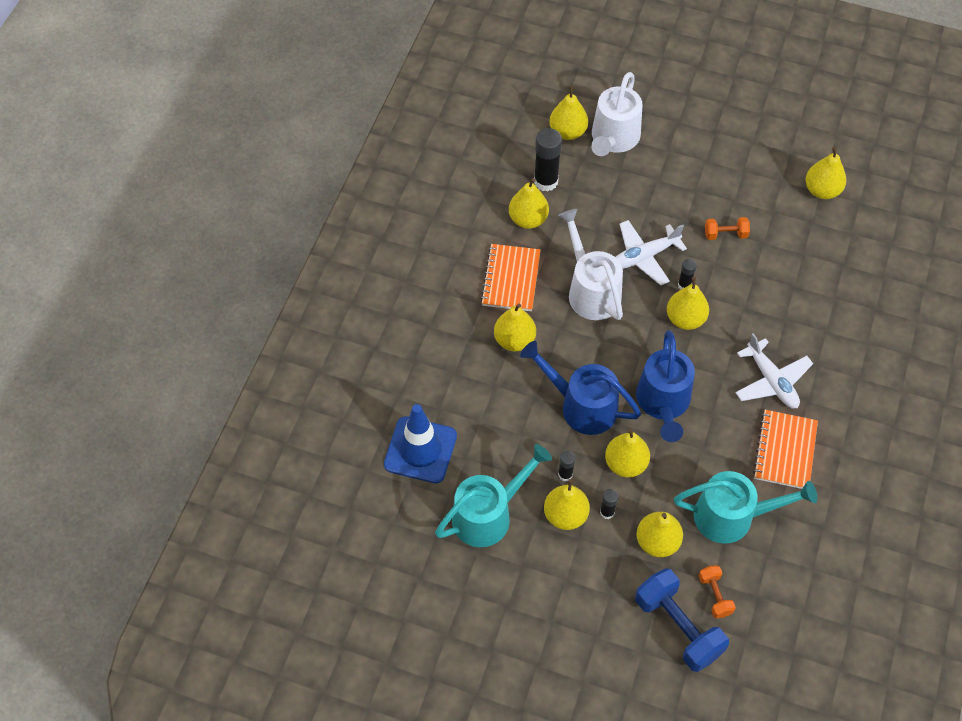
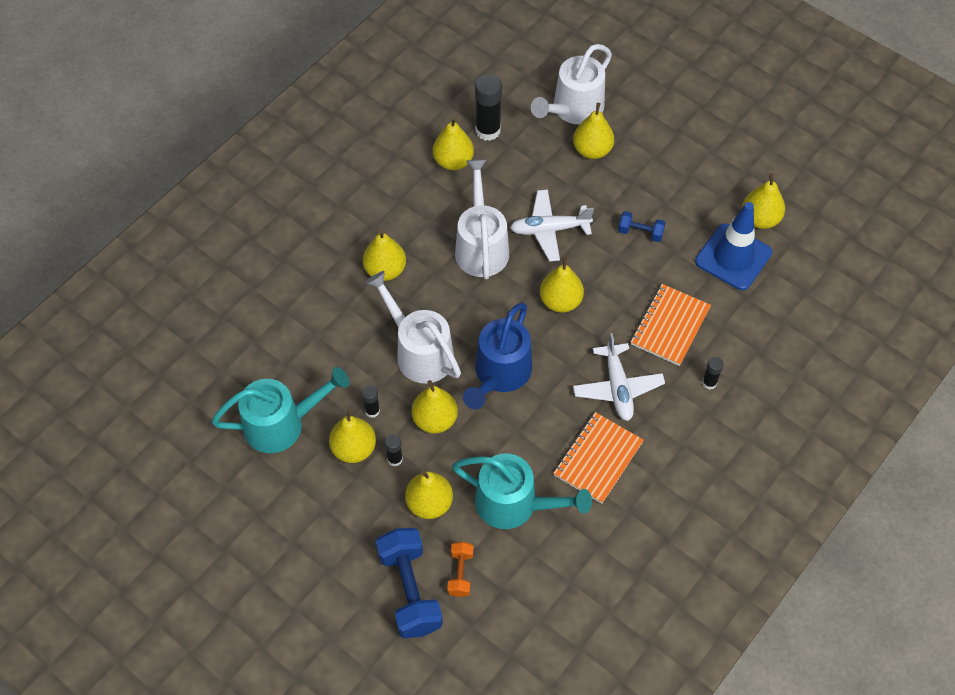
camera: 20 degrees right, 0 degrees up
(420, 450) = (248, 344): blue traffic cone -> blue traffic cone (733, 257)
(511, 279) = (410, 212): orange notebook -> orange notebook (670, 326)
(567, 132) = (532, 90): yellow pear -> yellow pear (592, 150)
(581, 405) = (419, 351): blue watering can -> white watering can
(684, 285) = (575, 268): black glue stick -> black glue stick (709, 383)
(725, 234) = (640, 232): orange dumbbell -> blue dumbbell

